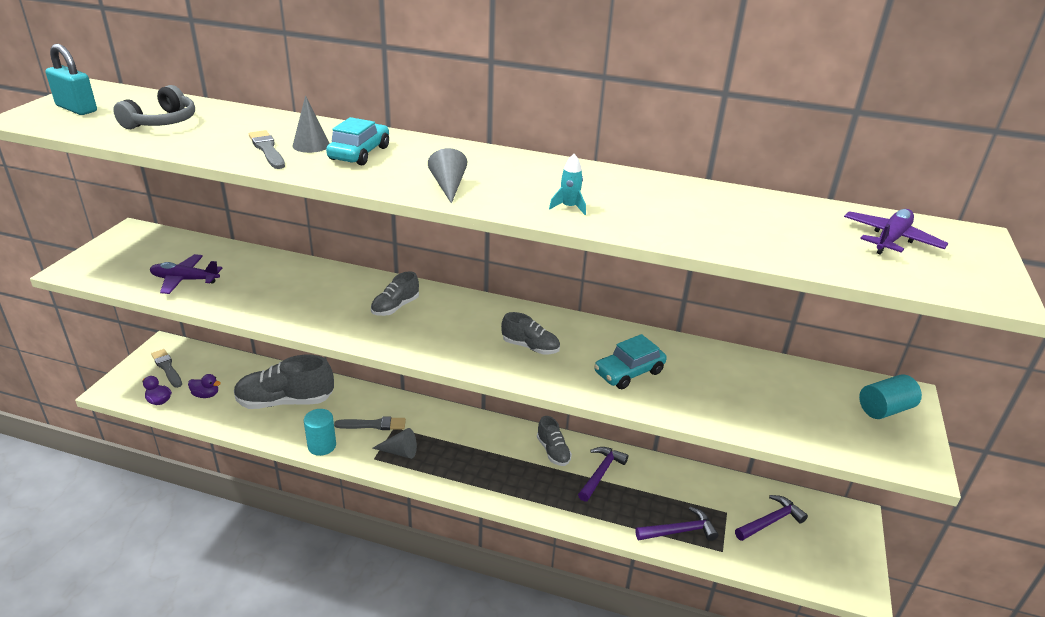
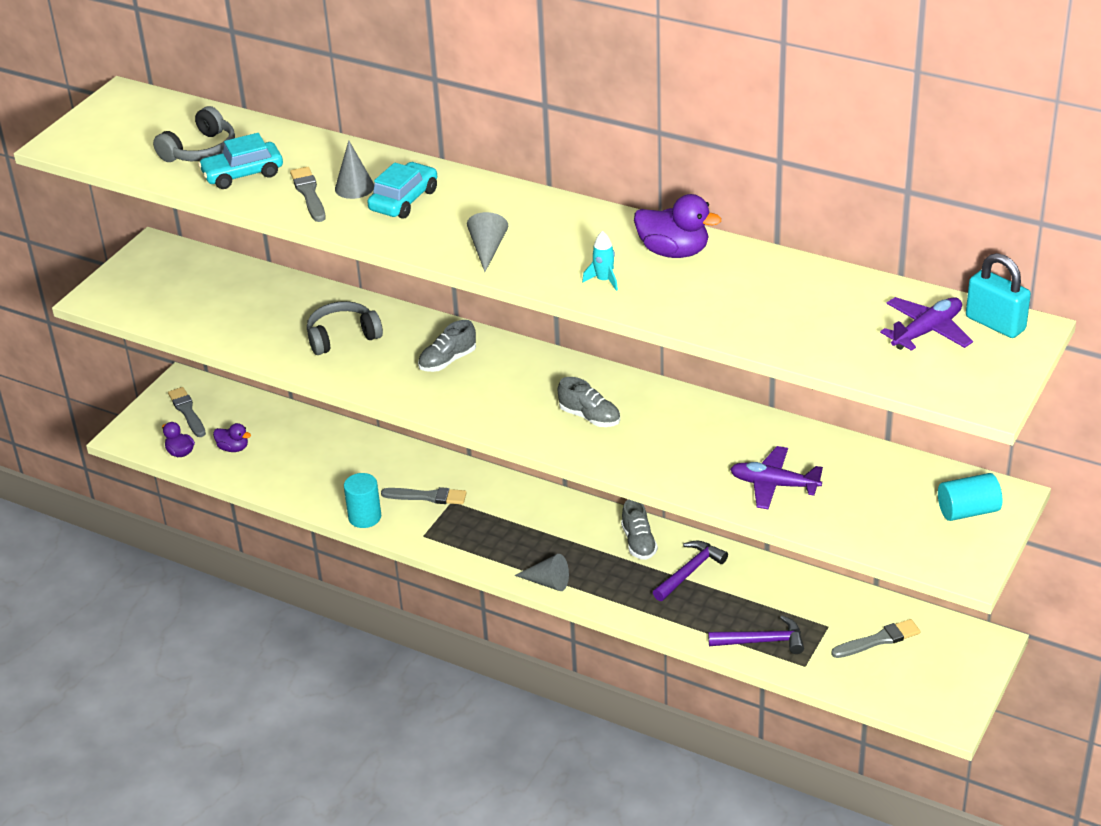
camera: 15 degrees right, 5 degrees up
(76, 109) = (111, 129): turquoise padlock -> turquoise padlock (995, 323)
(185, 280) = (216, 316): purple plane -> purple plane (774, 485)
(285, 401) = (325, 462): grey shoe -> none
(300, 292) = (342, 337): none -> grey headphones
(399, 452) = (454, 530): grey cone -> grey cone (547, 582)
(622, 185) = (674, 252): none -> purple duck
(629, 372) = (691, 452): turquoise car -> turquoise car (243, 174)
(770, 521) = (878, 640): purple hammer -> grey brush

